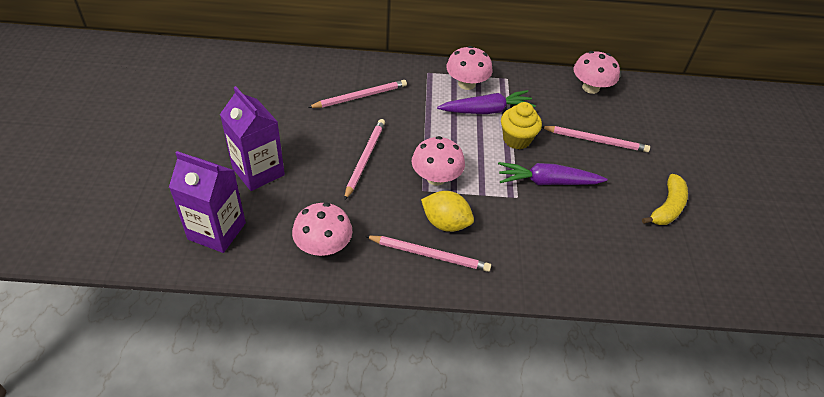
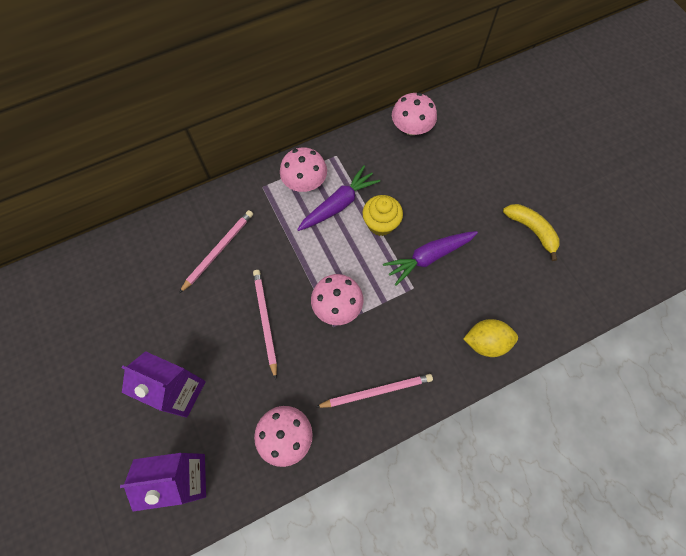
camera: 25 degrees left, 20 degrees up
(445, 223) = (371, 350): yellow lemon -> yellow lemon (486, 342)
(596, 140) = (444, 188): pink pencil -> none
(667, 207) = (531, 230): yellow banana -> yellow banana turned 45 degrees counterclockwise

